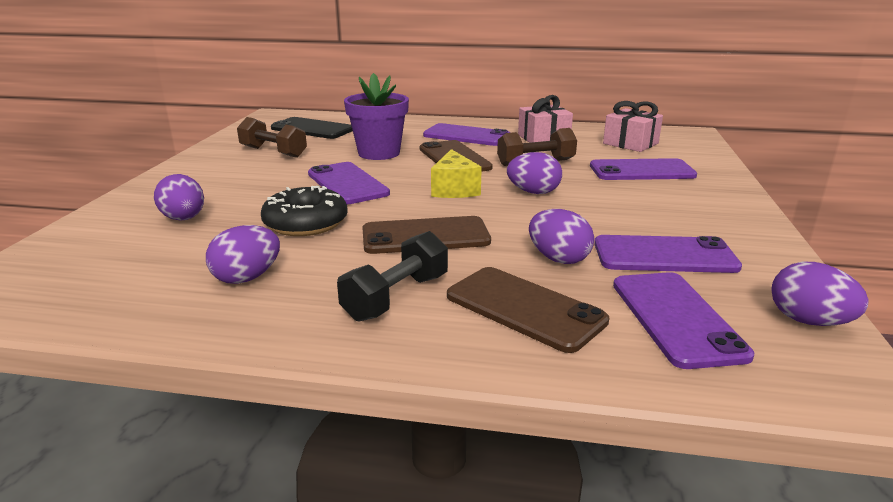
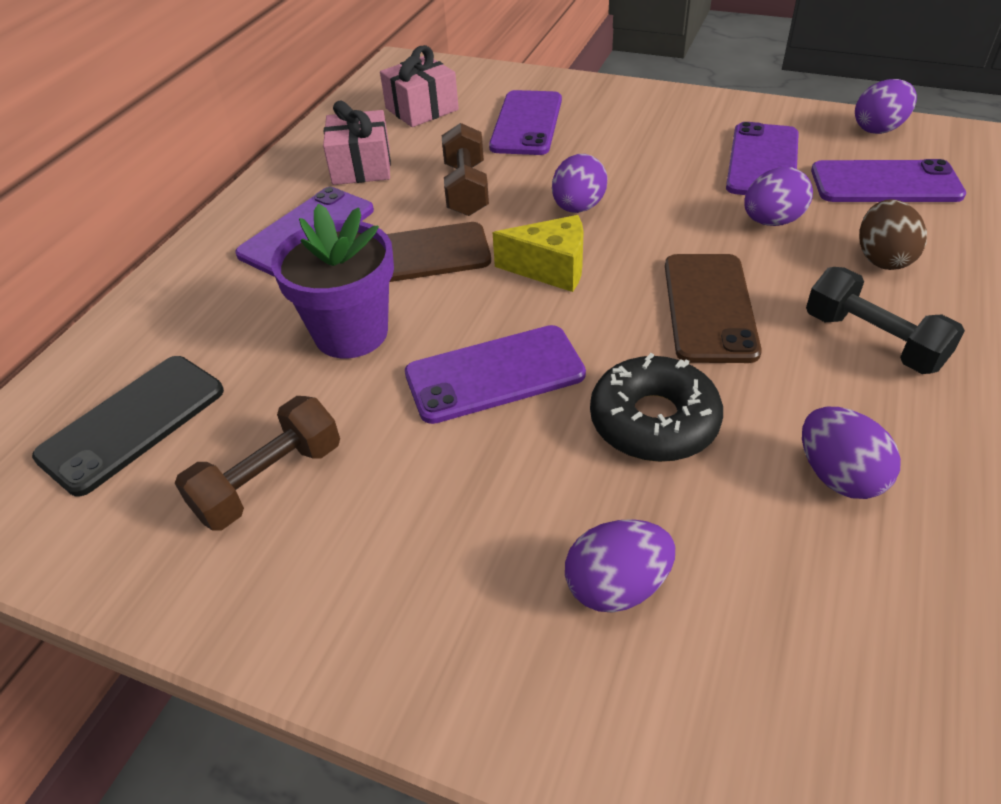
camera: 75 degrees left, 20 degrees up
(524, 308) = (882, 258): brown phone -> brown egg

